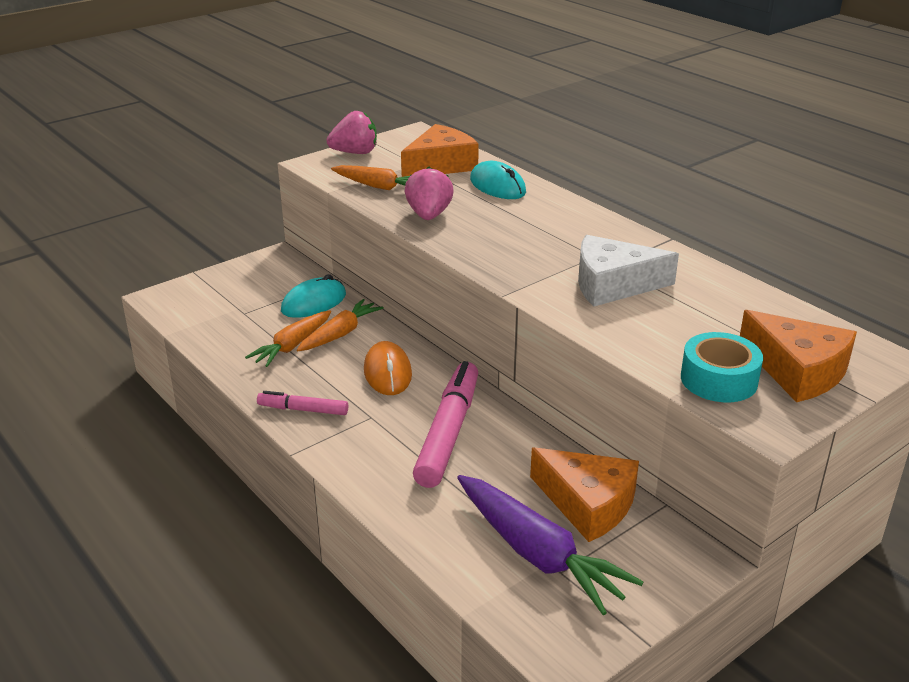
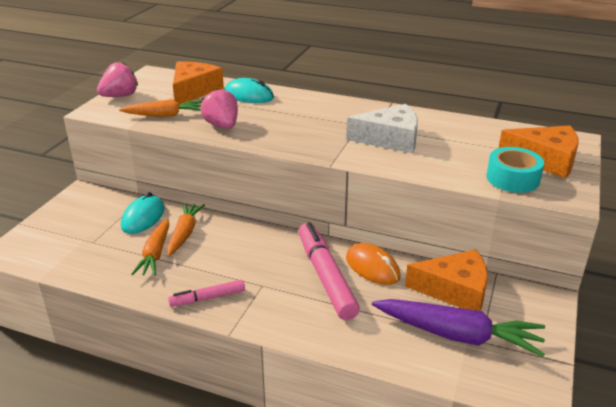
camera: 30 degrees left, 0 degrees up
(387, 372) = (245, 250): orange mouse -> orange mouse (372, 267)
(613, 284) = (390, 139): white cheese -> white cheese turned 150 degrees counterclockwise

